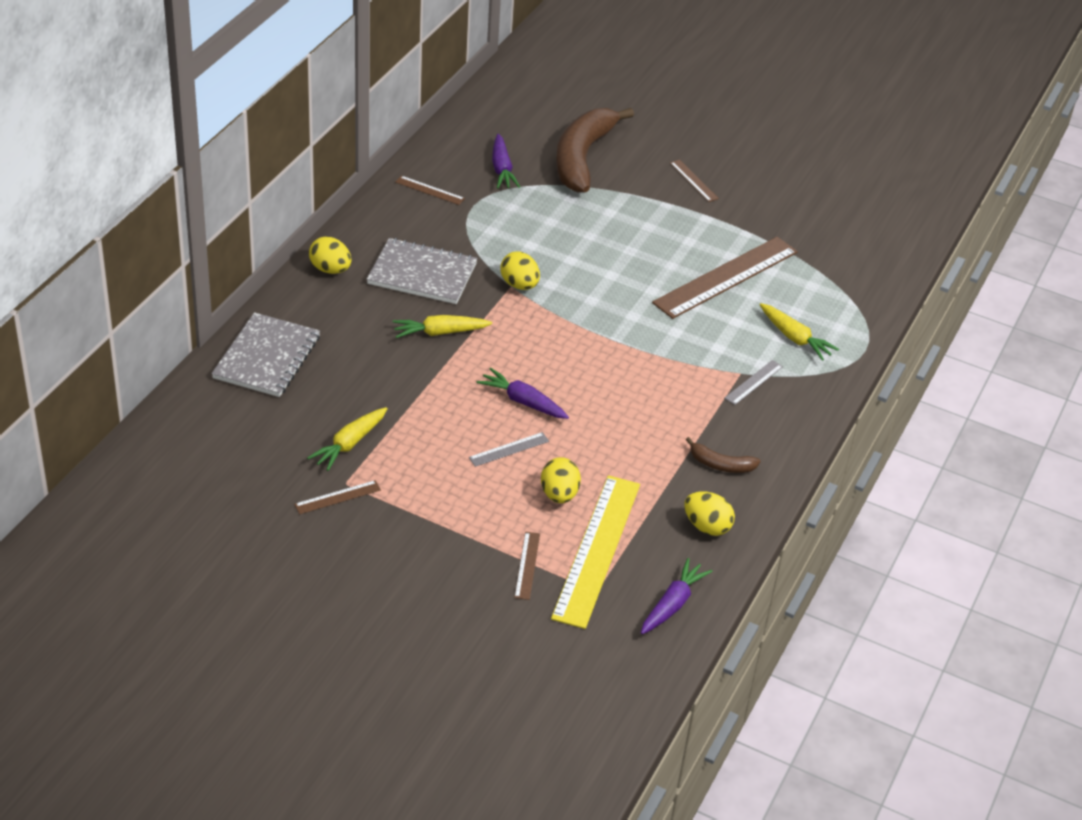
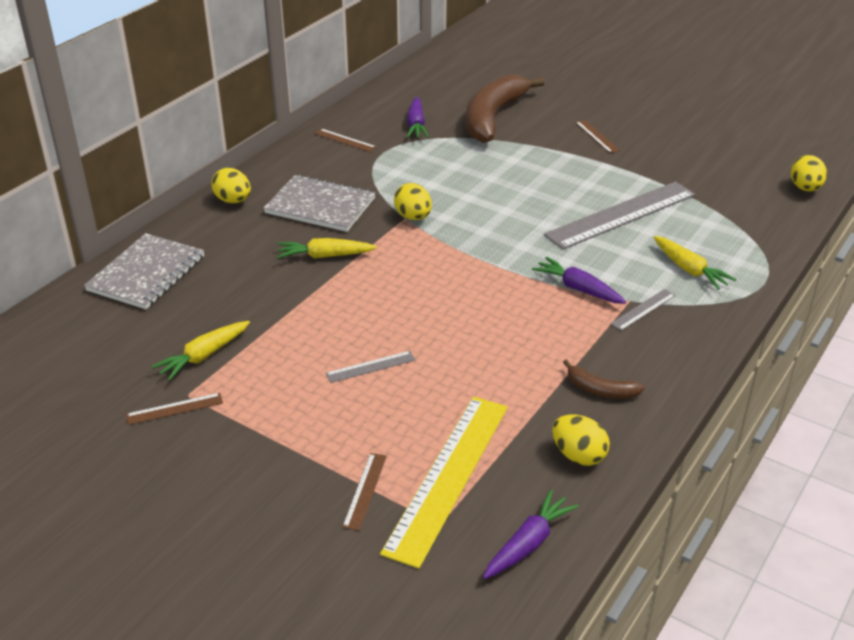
camera: 10 degrees right, 5 degrees down
(523, 401) = (395, 321): purple carrot -> purple carrot (578, 288)
(559, 494) = (416, 415): yellow egg -> yellow egg (805, 188)
(725, 277) = (621, 215): brown ruler -> grey ruler

